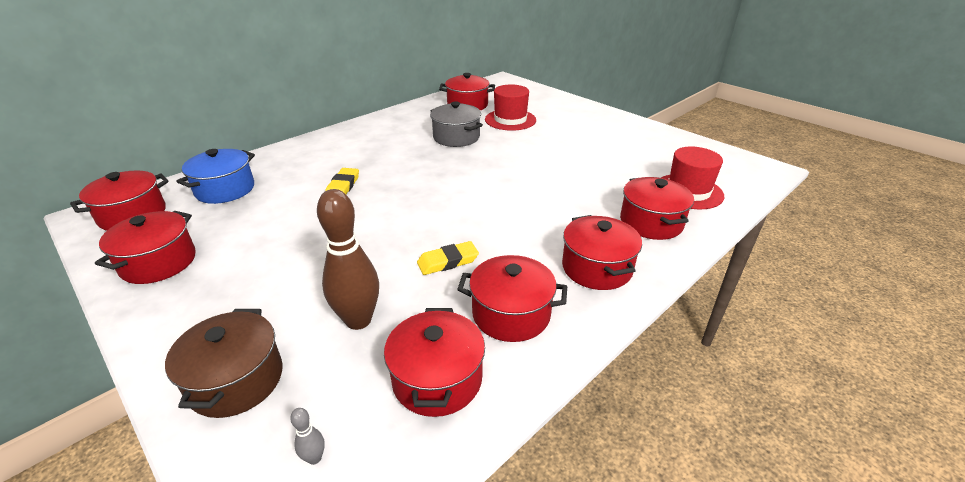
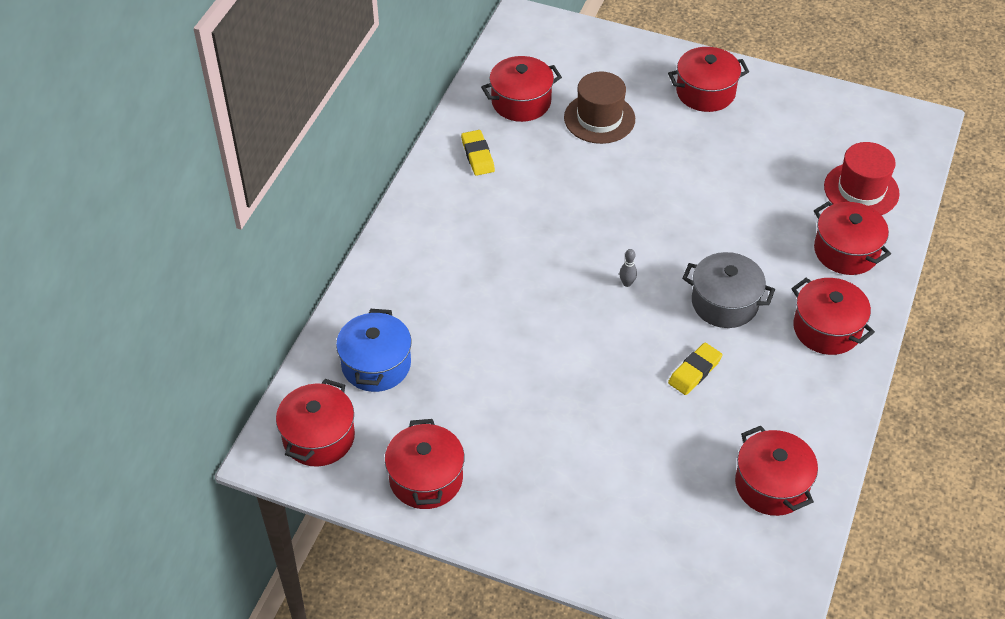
camera: 25 degrees left, 15 degrees up
(236, 380) = (626, 547): brown pot -> none
(314, 458) = (735, 572): grey bowling pin -> grey bowling pin (627, 283)
(343, 186) = (503, 311): yellow eraser -> yellow eraser (477, 155)
(358, 320) = (669, 461): brown bowling pin -> none
(456, 137) = (560, 178): grey pot -> grey pot (724, 303)
(510, 120) = (599, 118): red hat -> brown hat
(511, 314) = (786, 406): red pot -> red pot (705, 92)

